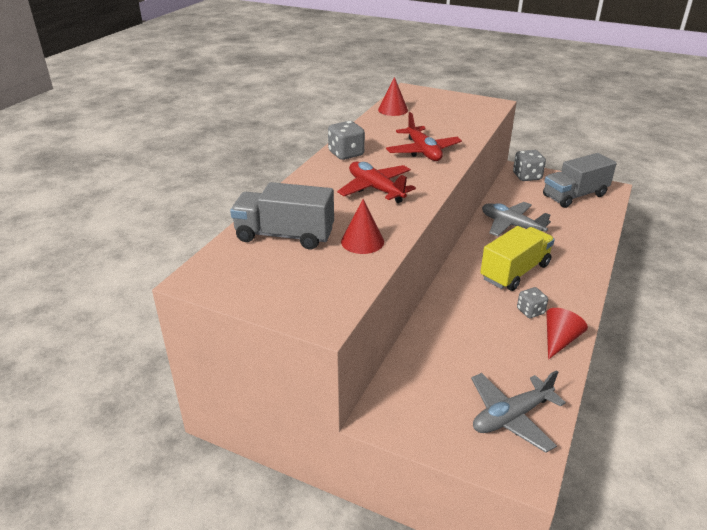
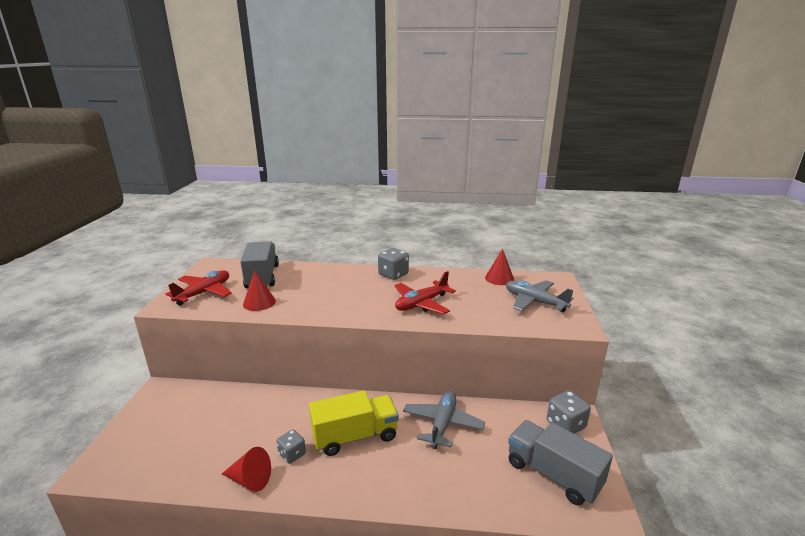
camera: 70 degrees right, 10 degrees down
(375, 189) = (340, 295): red plane -> red plane (204, 293)
(511, 417) = (150, 456): grey plane -> grey plane (534, 302)
(515, 272) = (355, 436): yellow truck -> yellow truck turned 45 degrees counterclockwise

